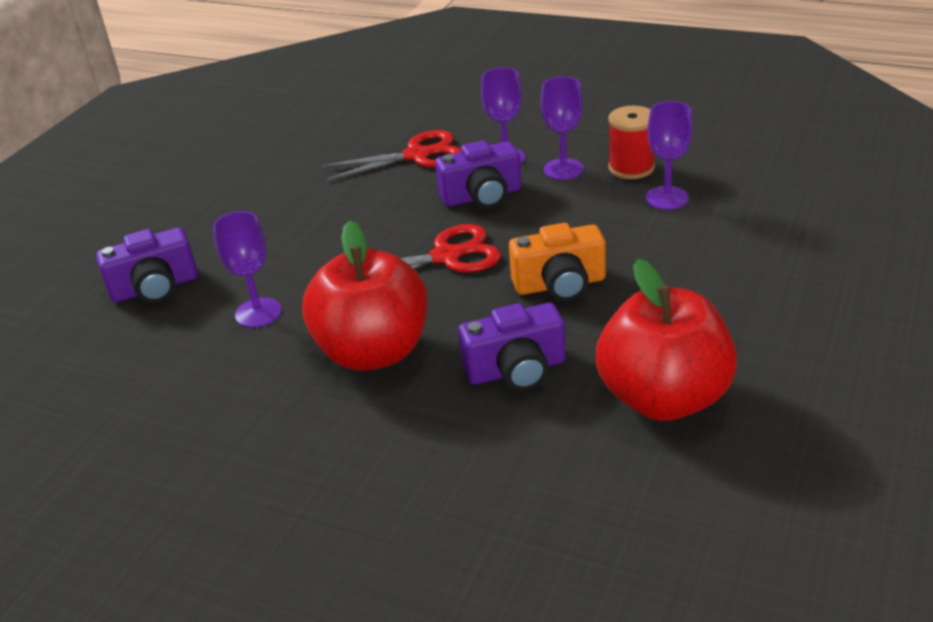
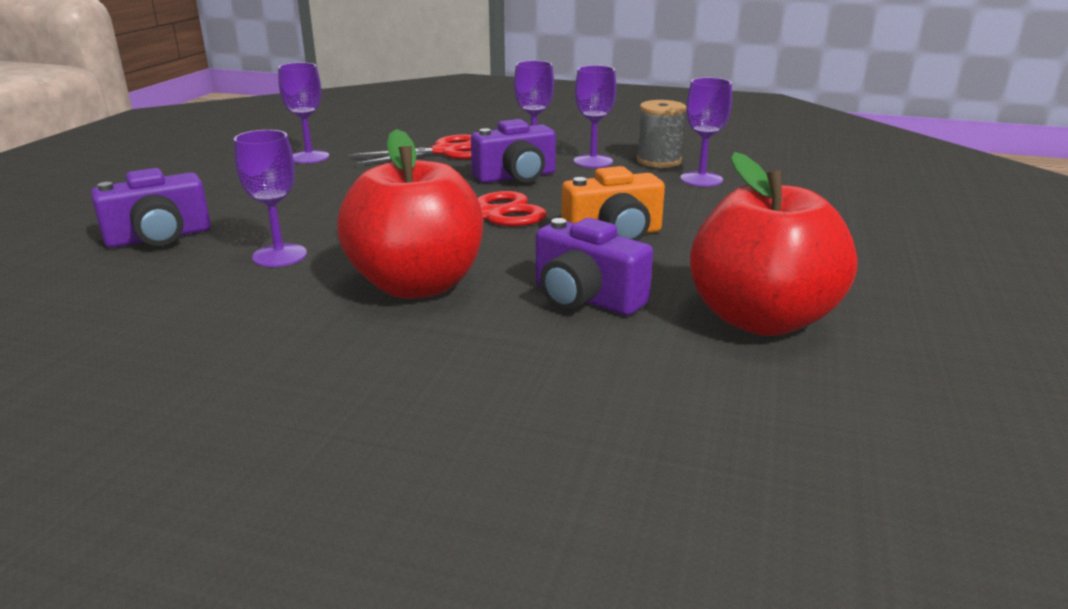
camera: 10 degrees left, 10 degrees down
(285, 167) = (309, 157): none -> purple goblet
(516, 370) = (585, 298): purple camera -> purple camera turned 60 degrees clockwise
(631, 168) = (658, 161): red spool -> grey spool

